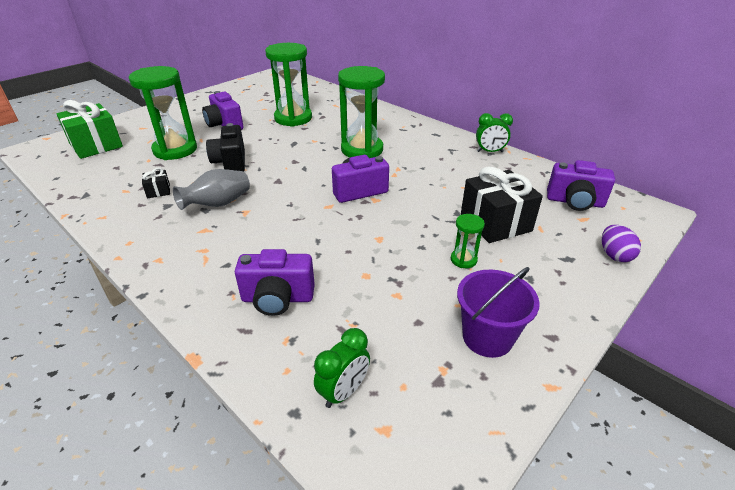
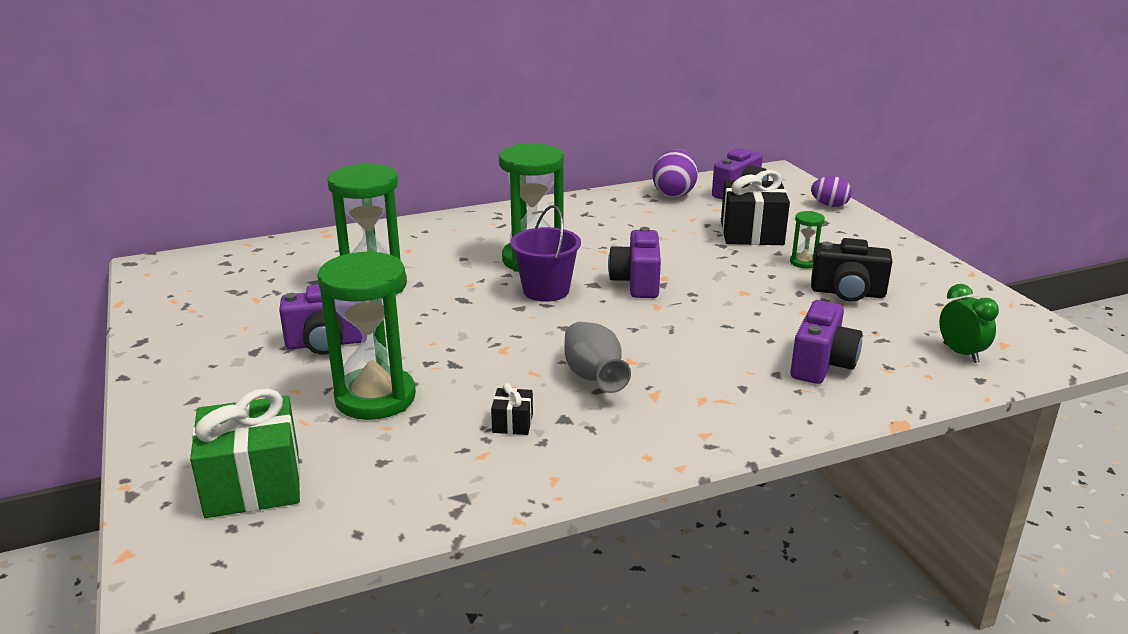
camera: 65 degrees left, 10 degrees down
(230, 162) = (475, 354): black camera -> black camera (847, 293)
(487, 337) = (913, 280): purple bucket -> purple bucket (546, 290)
(490, 151) = (610, 198): green clock -> none
(531, 173) = (674, 194): none -> purple egg

